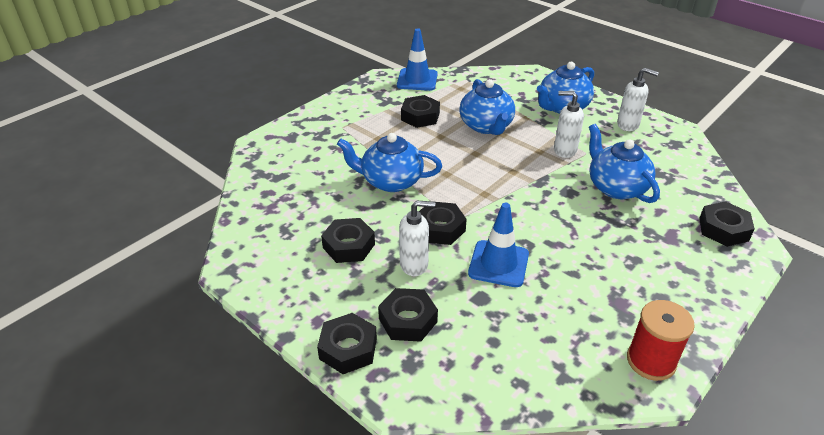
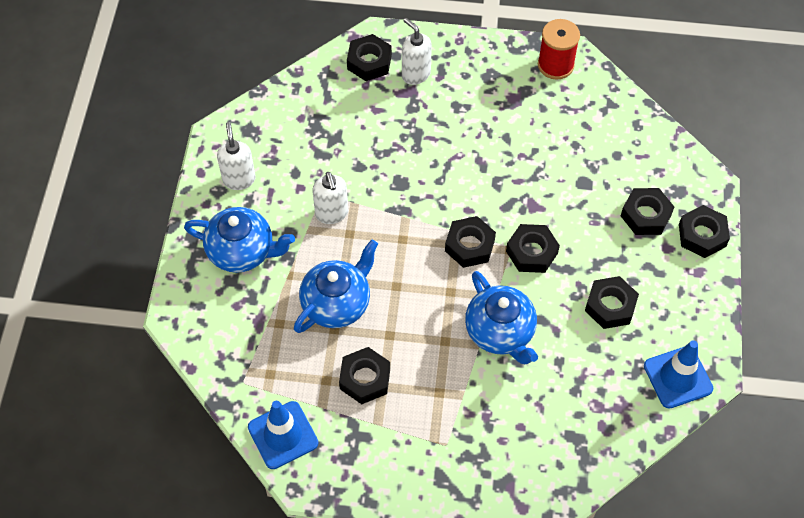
camera: 125 degrees left, 20 degrees up
(414, 264) = (589, 245): white soap dispenser -> white soap dispenser (415, 74)
(477, 200) = (469, 245): none -> black nut
(498, 264) = (538, 189): blue traffic cone -> blue traffic cone (678, 377)
(616, 187) = (364, 151): blue teapot -> none

